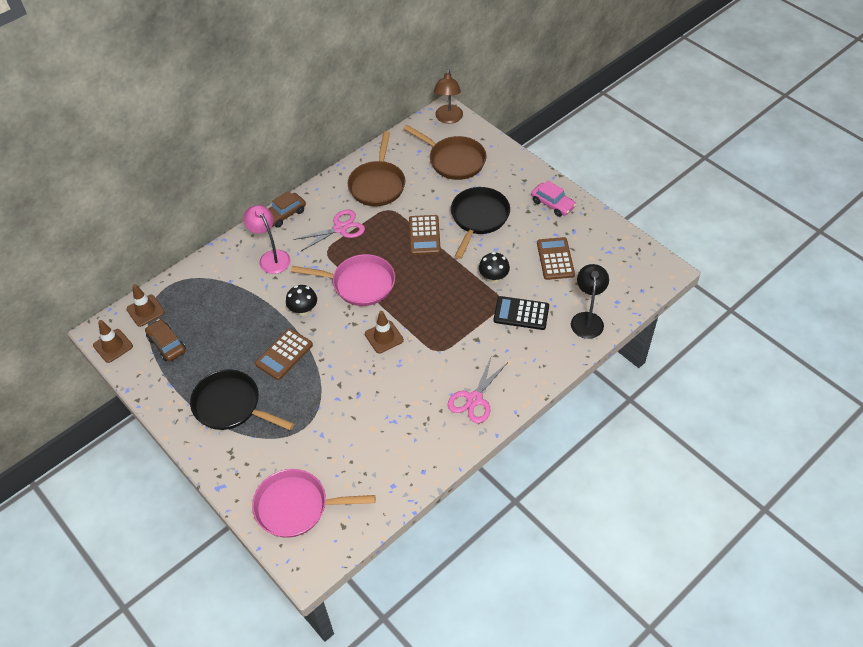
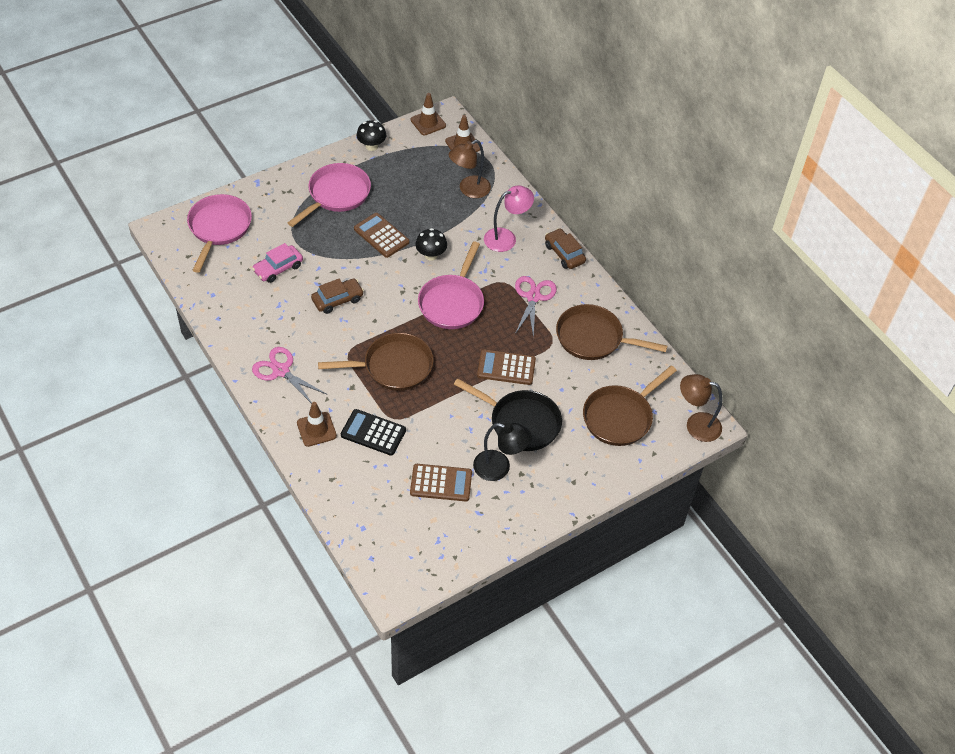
camera: 95 degrees right, 0 degrees up
(167, 344) = (418, 157): brown car -> brown car (337, 300)
(211, 295) = (469, 190): none -> brown lamp
(231, 406) = (336, 195): black pan -> pink pan
(340, 228) = (533, 297): pink scissors -> pink scissors turned 150 degrees counterclockwise
(384, 337) = (378, 312): brown traffic cone -> brown traffic cone (316, 429)
(445, 313) = (393, 367): none -> brown pan
(493, 277) = (429, 418): black mushroom -> black mushroom (371, 146)
(521, 313) = (373, 433): black calculator -> black calculator turned 90 degrees counterclockwise
(552, 204) = (527, 502): pink car -> pink car (278, 268)
(587, 319) = (347, 492): black lamp -> black lamp (499, 468)

